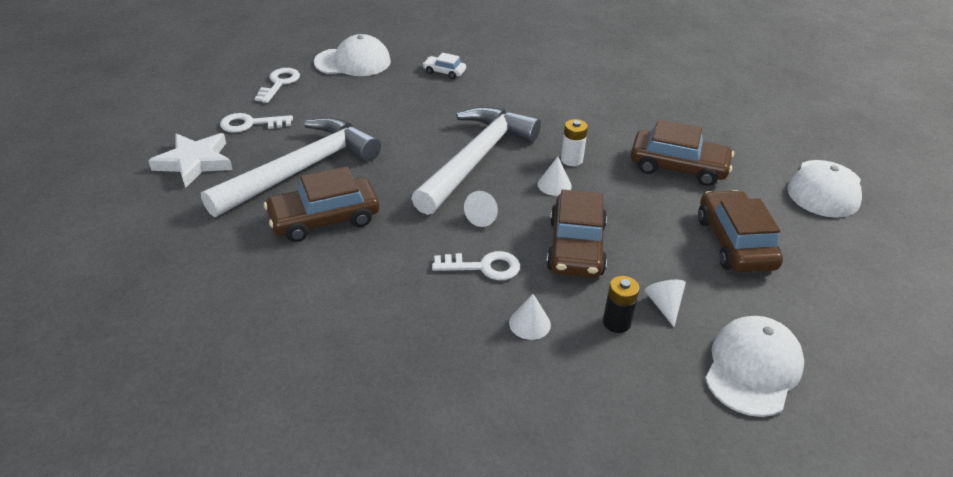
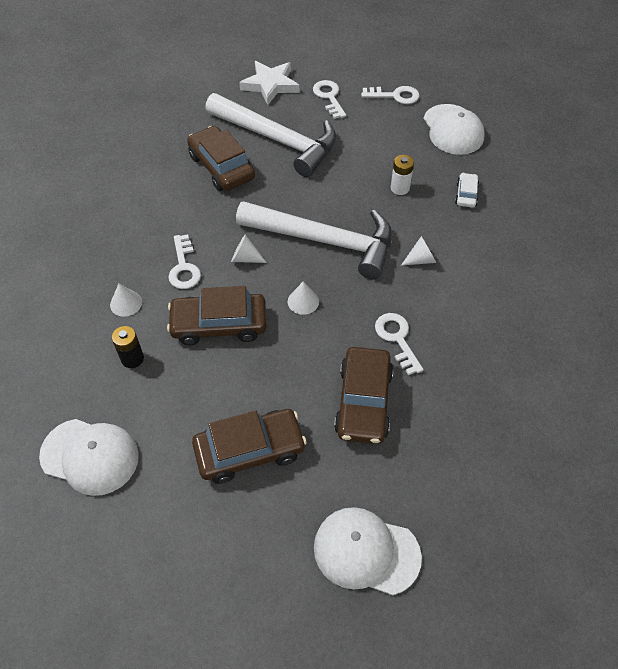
camera: 80 degrees right, 15 degrees up
(571, 160) = (347, 311): white battery -> white battery (400, 188)
(609, 138) = (397, 339): none -> white key
(664, 305) = (156, 391): white cone -> white cone (421, 259)

